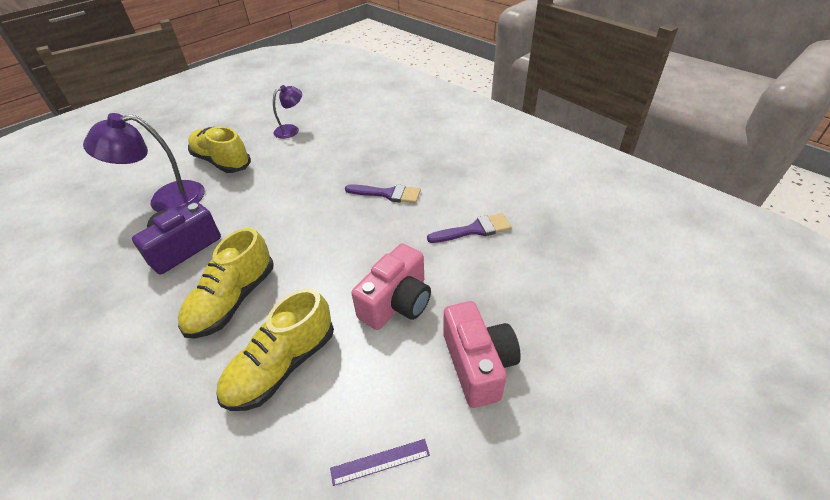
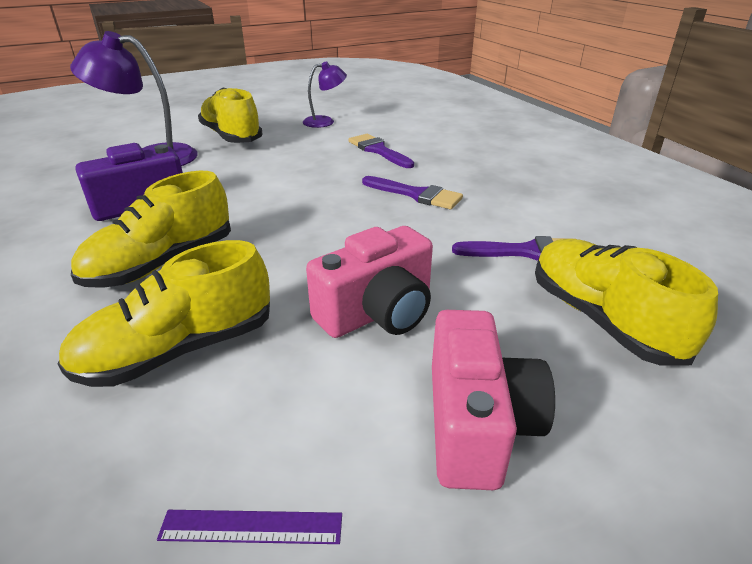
camera: 15 degrees right, 10 degrees down
(345, 154) = (378, 150): none -> purple brush
(529, 273) = (601, 319): none -> yellow shoe

